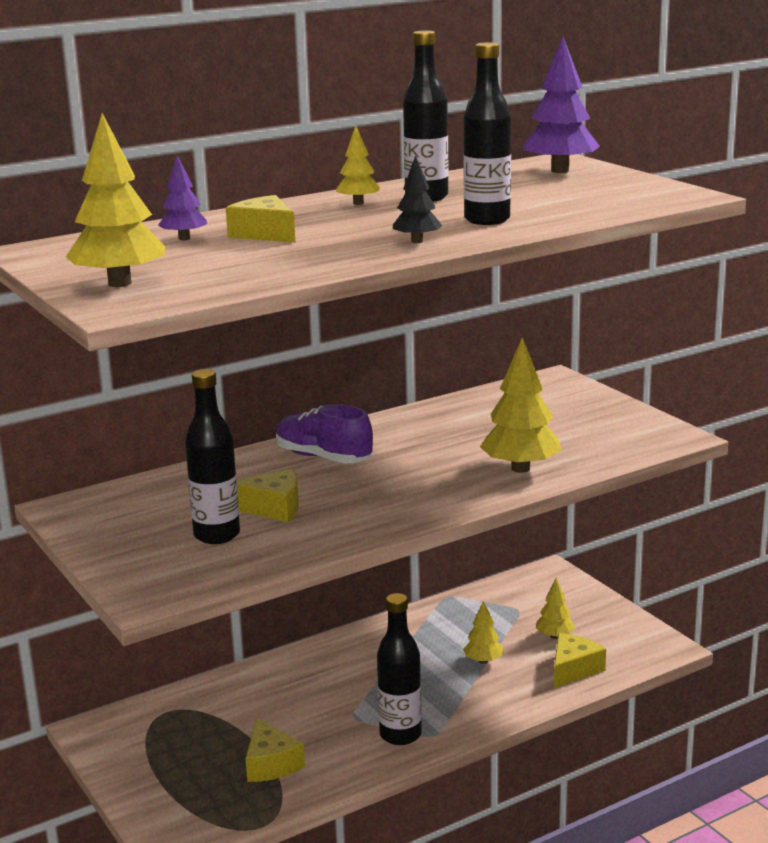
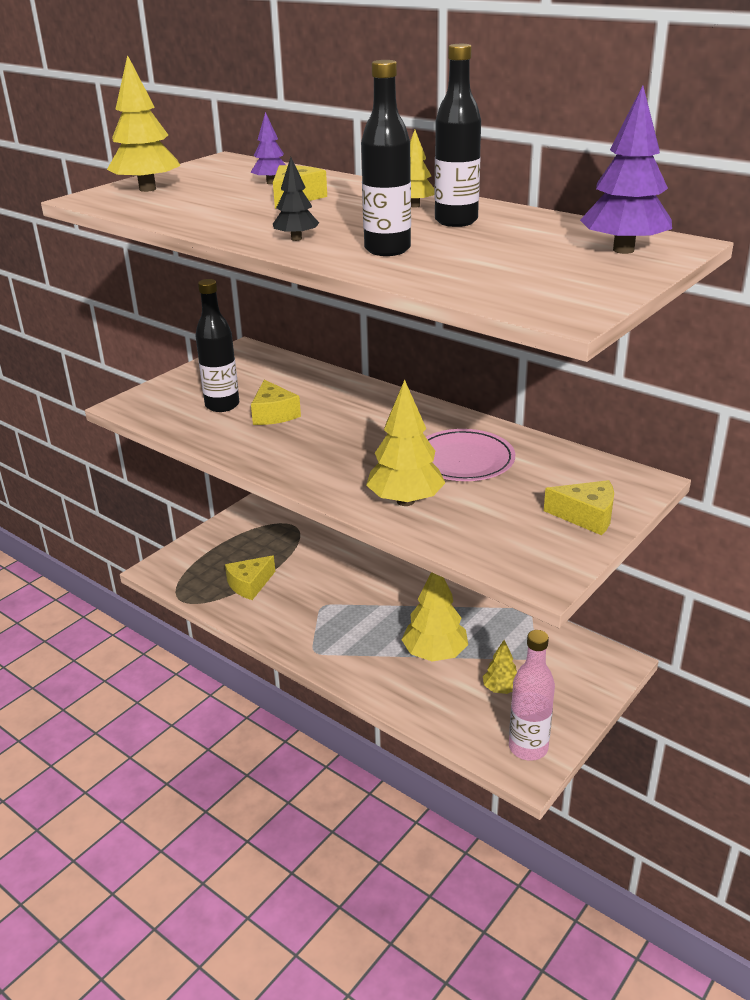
camera: 70 degrees right, 10 degrees up
(323, 457) = (374, 412): purple shoe -> none
(400, 735) = (308, 634): black bottle -> none
(463, 434) = (463, 460): none -> pink plate
(483, 661) = (435, 654): yellow tree -> yellow tree, size x1.81
(573, 669) = (451, 712): yellow cheese -> yellow cheese (586, 516)
(638, 640) = (528, 748): none -> pink bottle

